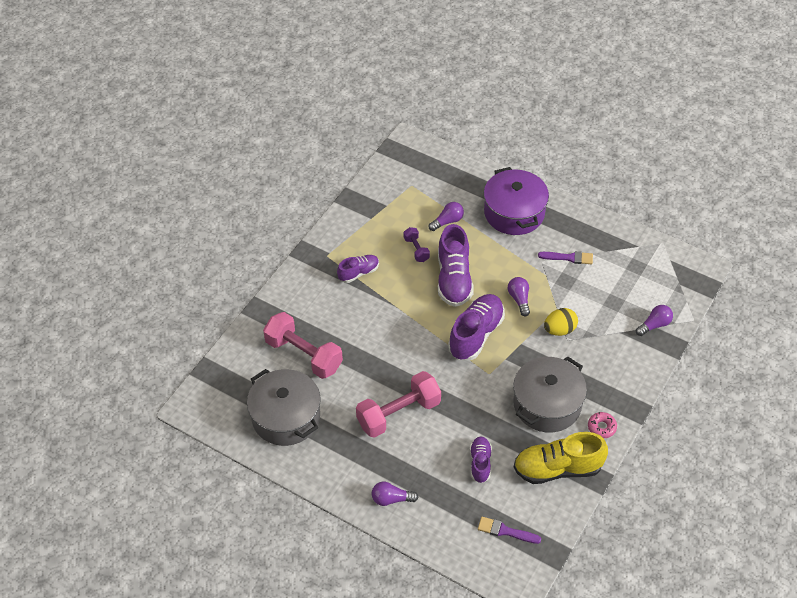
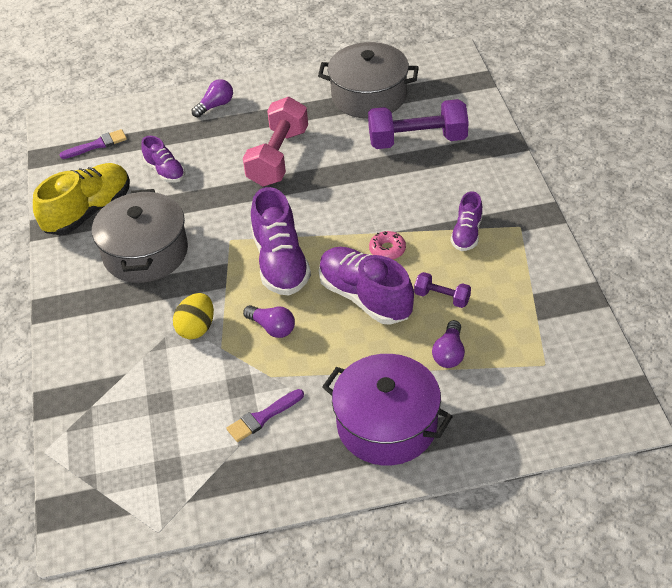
camera: 140 degrees right, 5 degrees down
(304, 355) = (417, 140): pink dumbbell -> purple dumbbell
(601, 427) = (72, 270): pink donut -> pink donut (387, 249)
(654, 325) = (90, 410): purple light bulb -> none

